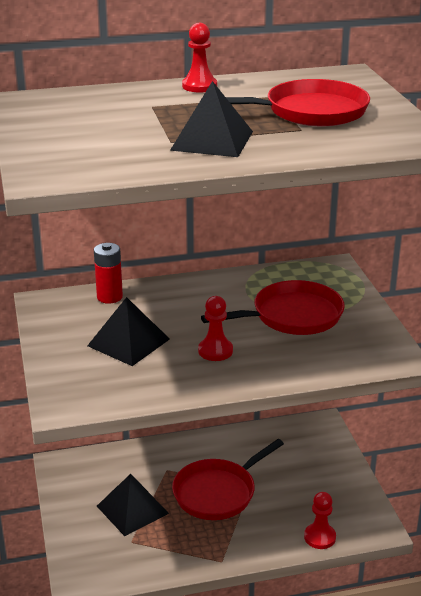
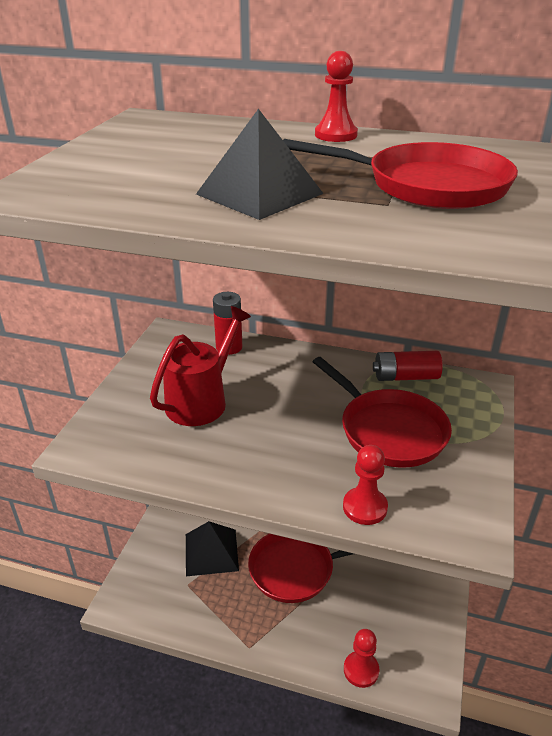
camera: 30 degrees right, 5 degrees up
(128, 342) = (201, 401): black pyramid -> red watering can
(215, 351) = (273, 442): red pawn -> red pawn (365, 507)
(273, 276) = (405, 377): none -> red battery
(292, 316) = (388, 430): red pan -> red pan turned 45 degrees clockwise

